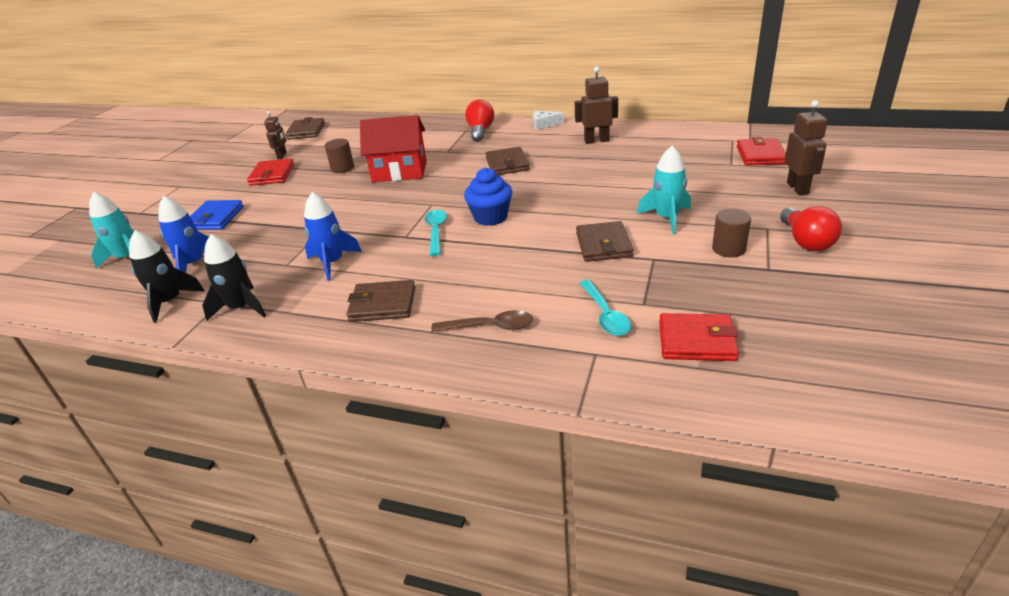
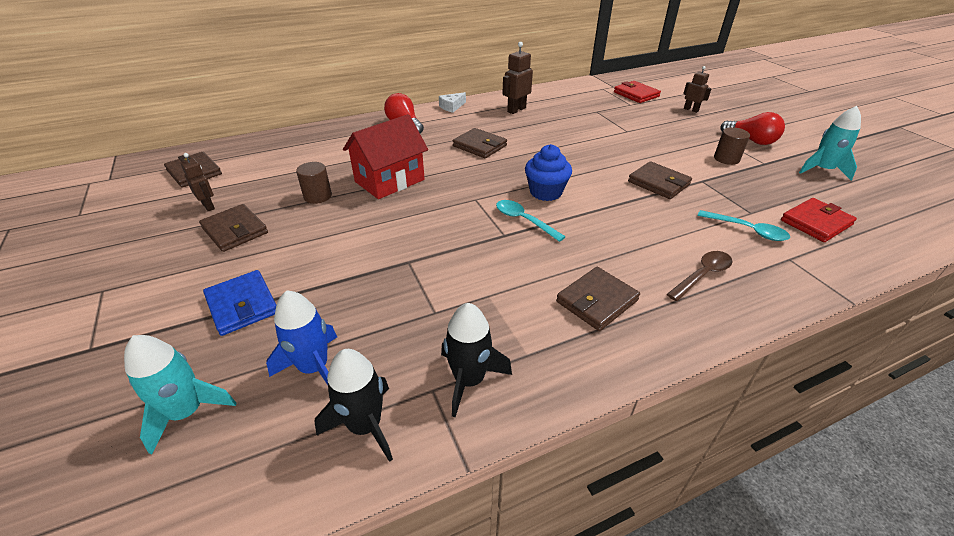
camera: 45 degrees left, 5 degrees up
(272, 175) = (235, 230): red wallet -> brown wallet
(333, 263) = (481, 288): blue rocket -> none
(667, 218) = (660, 151): turquoise rocket -> turquoise rocket (822, 170)
(798, 188) = (691, 110): brown robot -> brown robot, size x0.66

